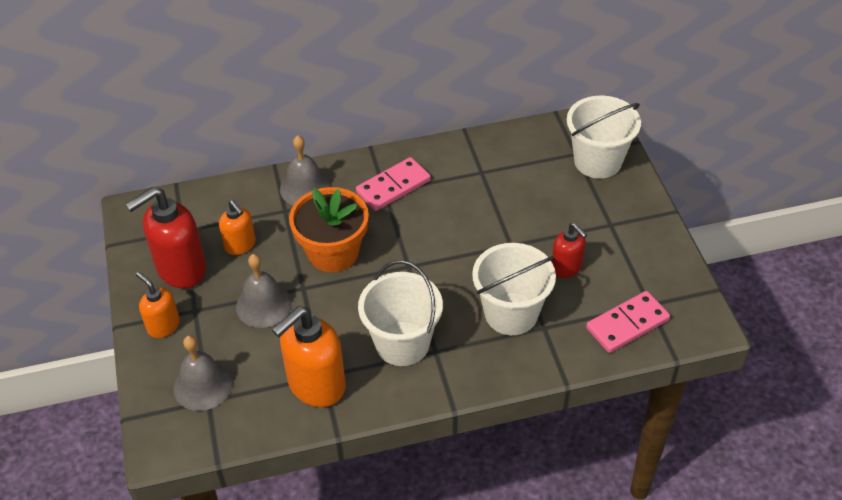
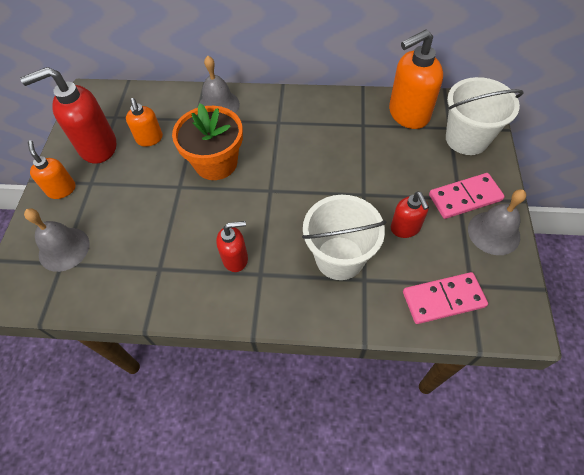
camera: 20 degrees right, 10 degrees up
(263, 305) = (142, 193): grey bell -> grey bell (493, 232)
(316, 385) = (149, 276): orange soap dispenser -> orange soap dispenser (408, 114)
(393, 186) = (287, 120): pink domino -> pink domino (465, 198)
(402, 343) = (235, 259): white bucket -> red soap dispenser

